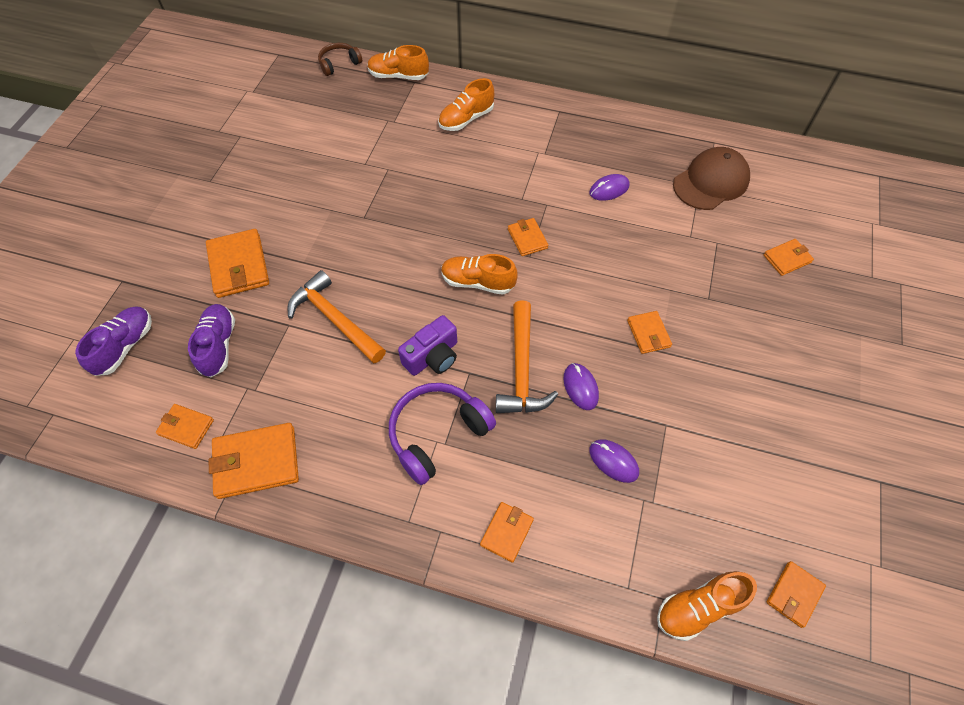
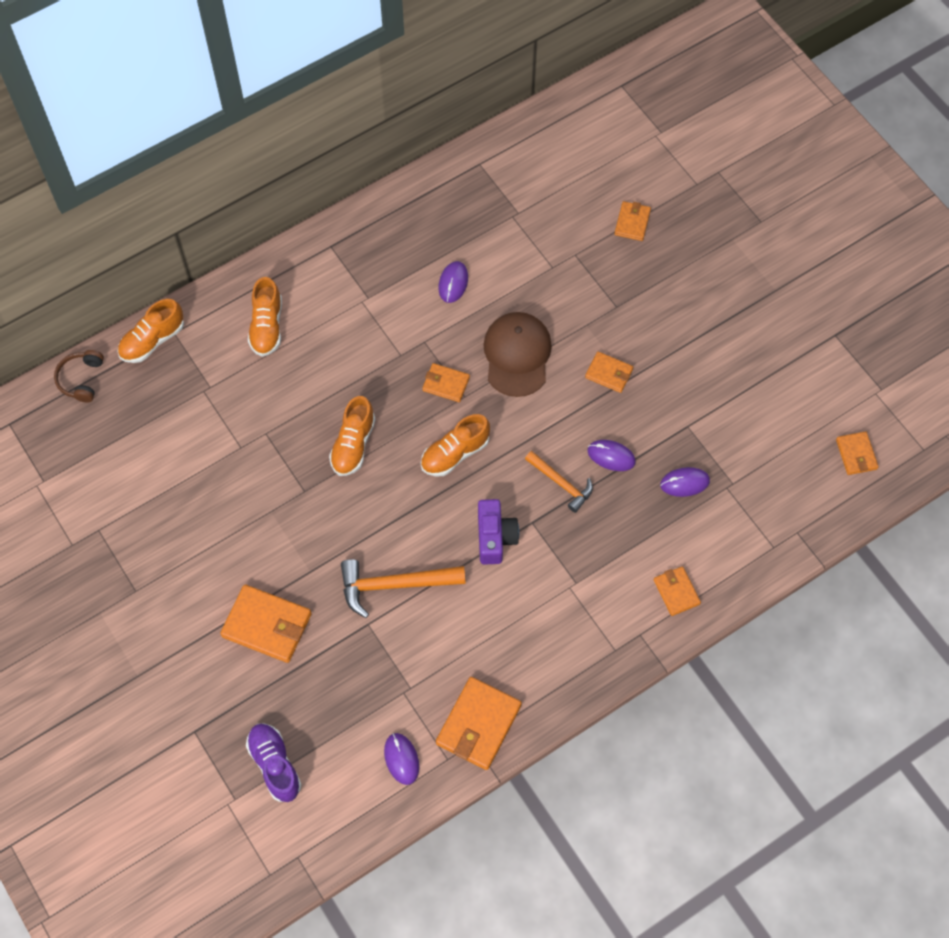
camera: 50 degrees left, 5 degrees up
(186, 427) = (401, 759): orange wallet -> purple mouse
(218, 345) = (341, 690): purple shoe -> none
(437, 434) = (564, 582): purple headphones -> none
(522, 369) = (561, 483): orange hammer -> orange hammer, size x0.64
(698, 607) = (819, 516): orange shoe -> orange shoe (353, 445)
(710, 182) = (516, 205): brown cap -> brown cap (517, 355)

